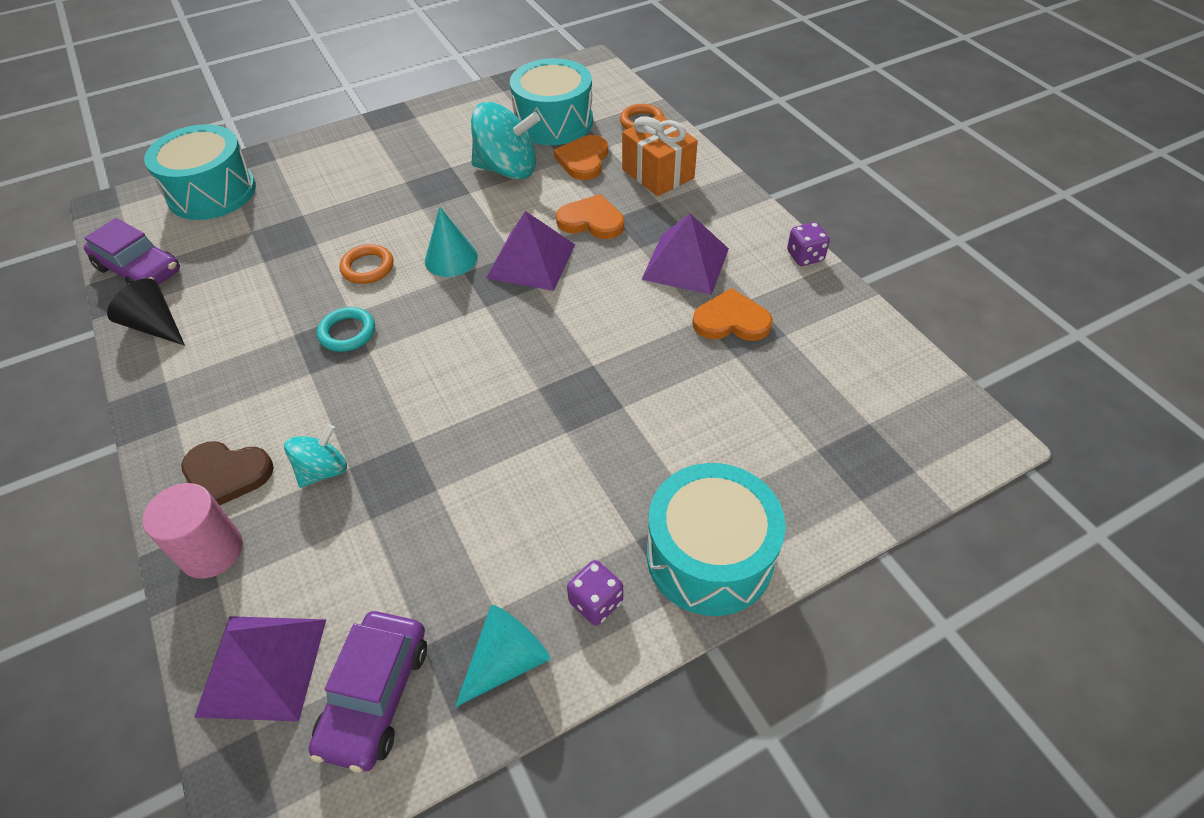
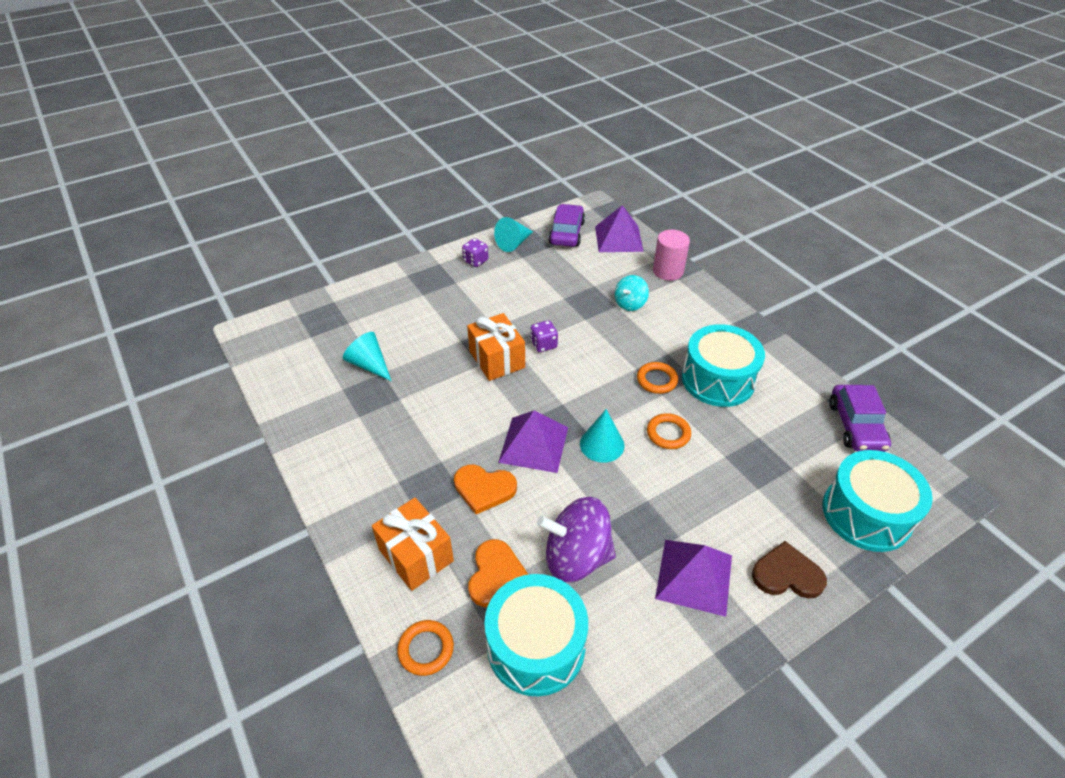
camera: 175 degrees right, 5 degrees down
(139, 269) = (856, 426): purple car -> purple car turned 120 degrees counterclockwise
(155, 326) = (799, 380): black cone -> none
(226, 474) = (683, 300): brown heart -> brown heart (787, 574)
(347, 333) = (657, 380): turquoise ring -> orange ring
(507, 169) = (576, 557): turquoise spinning top -> purple spinning top
(567, 371) = (497, 359): none -> orange gift
(686, 263) = (404, 445): purple pyramid -> purple pyramid (694, 576)
(709, 556) = (419, 277): turquoise drum -> turquoise drum (718, 379)
(731, 320) = (378, 398): orange heart -> none
(758, 369) = (369, 365): none -> turquoise cone
(805, 256) = (302, 456): purple dice -> purple dice (543, 345)

